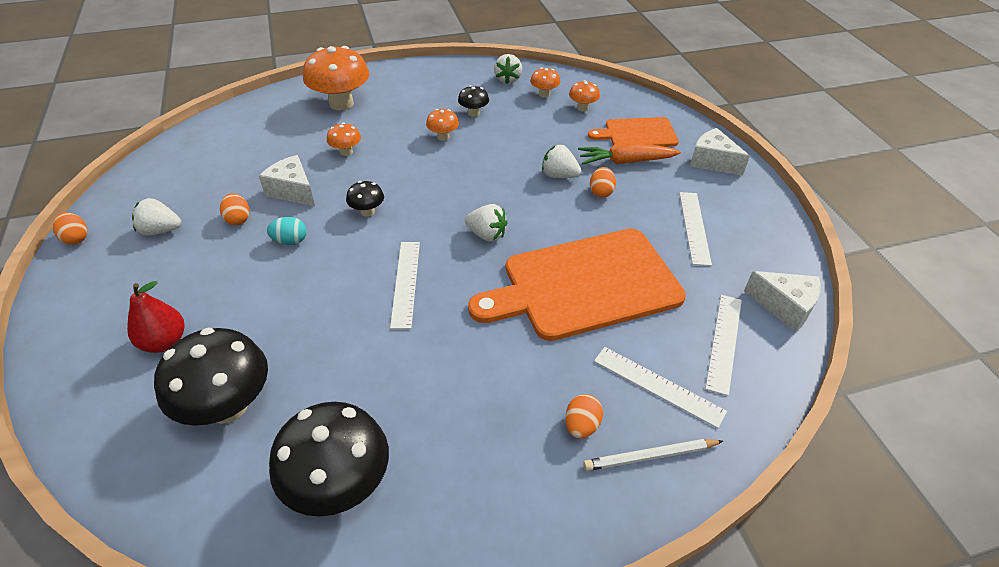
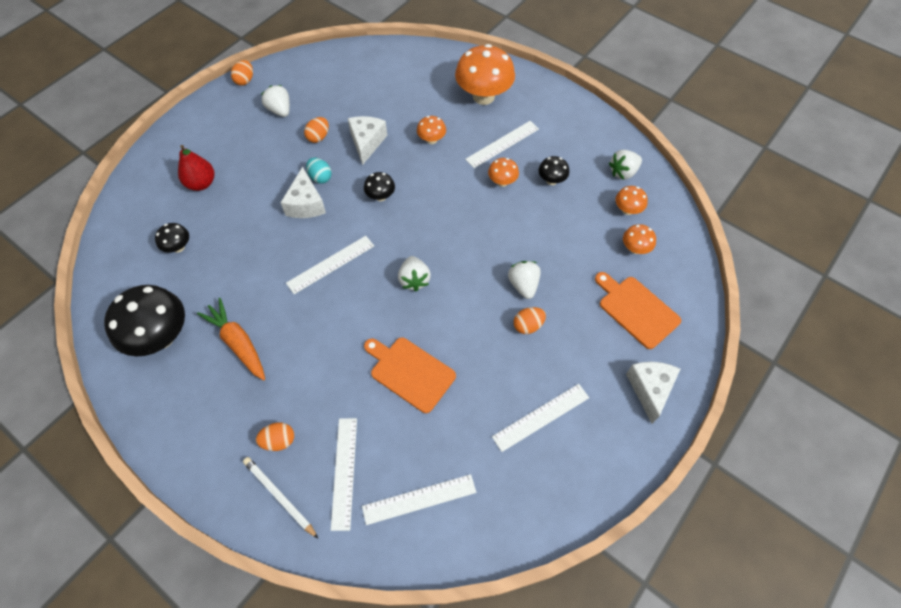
camera: 55 degrees right, 15 degrees up
(228, 406) = (178, 247): black mushroom -> black mushroom, size x0.48
(404, 118) = (502, 144): none -> white ruler
(584, 285) = (410, 372): orange cutting board -> orange cutting board, size x0.54
(625, 161) = (586, 322): orange carrot -> orange carrot (238, 343)
(784, 307) = (494, 530): white cheese -> white cheese (306, 204)

